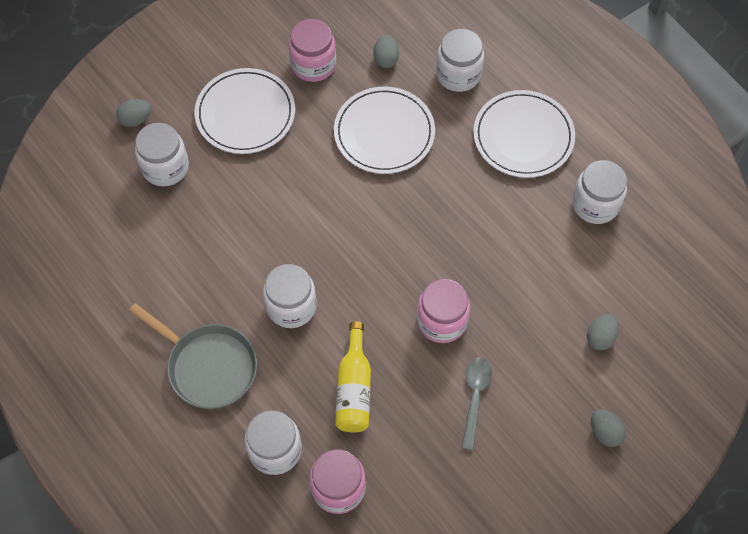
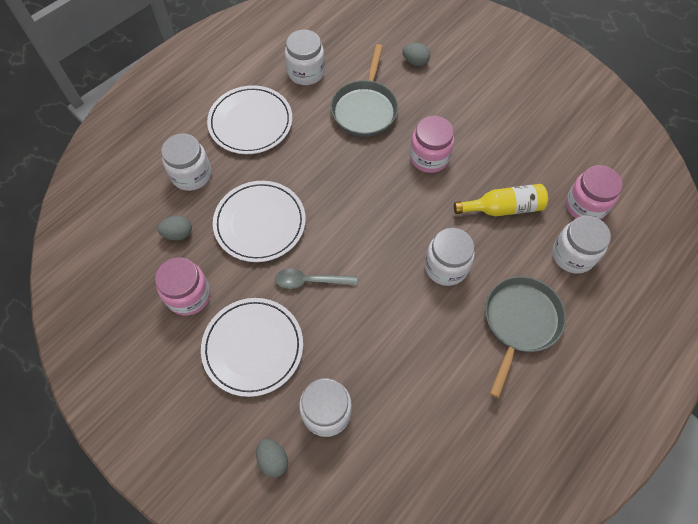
camera: 100 degrees left, 0 degrees up
(475, 397) = (484, 129): grey spoon -> grey spoon (309, 281)
(527, 262) = (365, 109): none -> grey pan
(605, 432) = (485, 54): grey egg -> none

